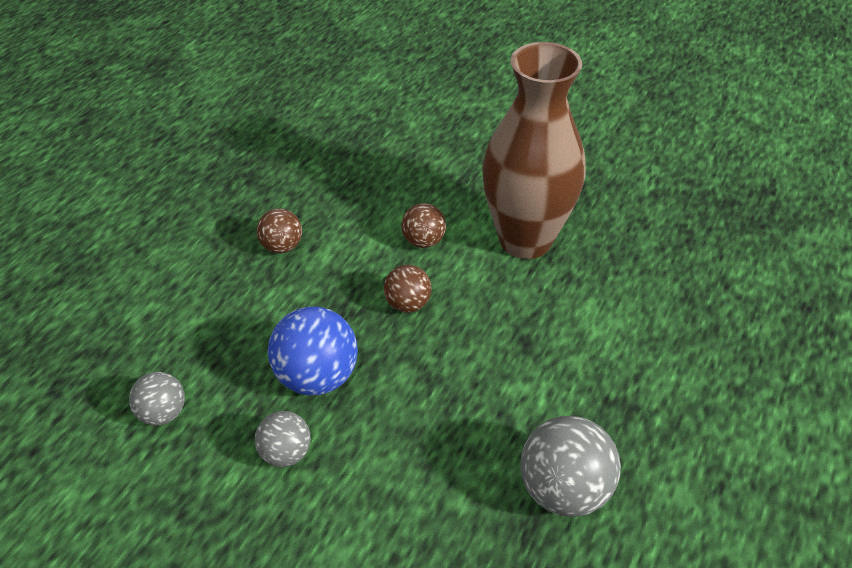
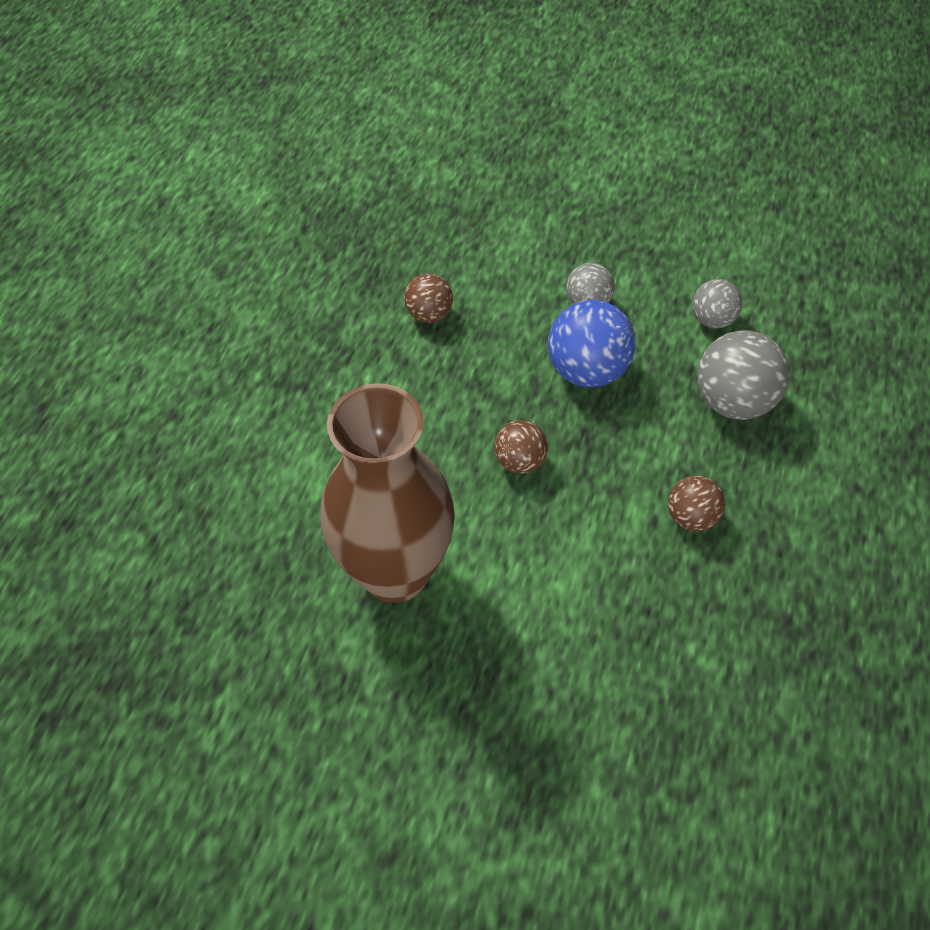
camera: 170 degrees right, 10 degrees up
(423, 241) = (522, 551): brown ball -> brown ball (429, 314)
(564, 490) = (345, 307): grey ball -> grey ball (732, 401)

